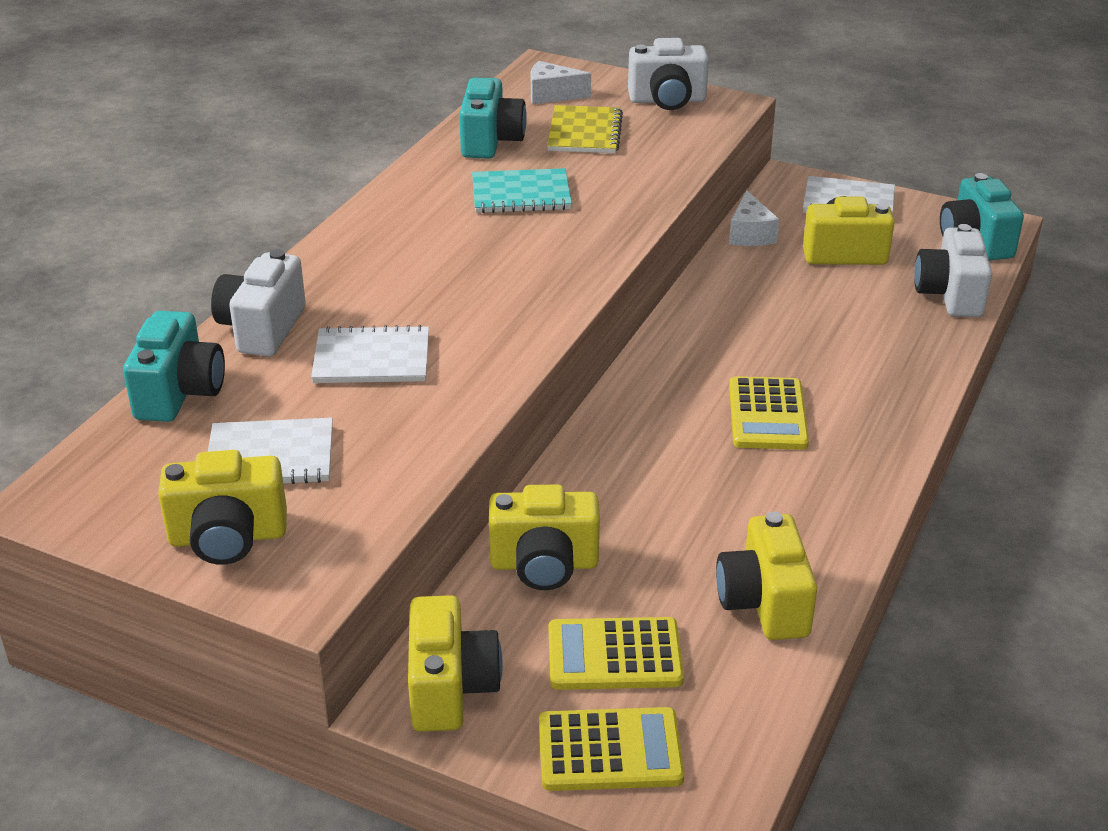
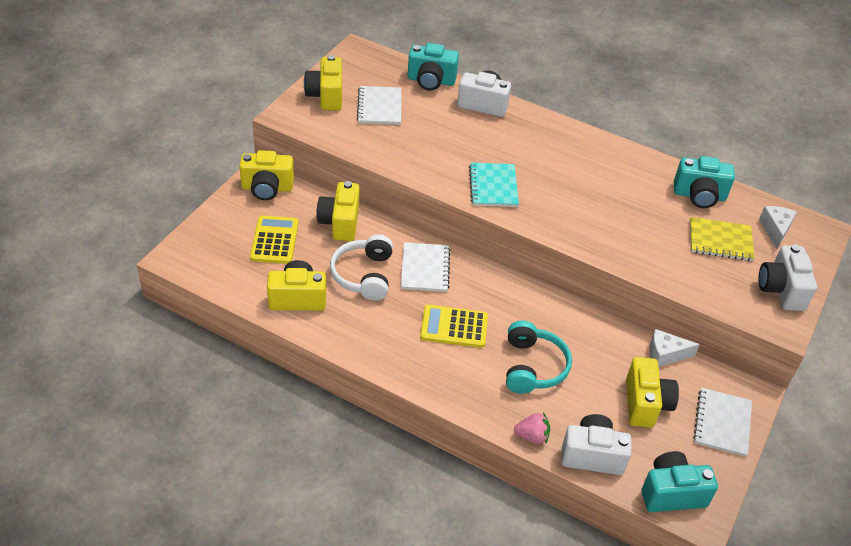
camera: 90 degrees right, 10 degrees up
(372, 358) = (455, 139): white notebook -> white notebook (425, 268)
(521, 194) = (630, 204): turquoise notebook -> turquoise notebook (493, 186)
(610, 751) = (219, 232): yellow calculator -> none
(679, 522) = (364, 275): none -> white headphones
(818, 340) = (533, 367): none -> turquoise headphones
(945, 341) = (532, 436): none -> pink strawberry

